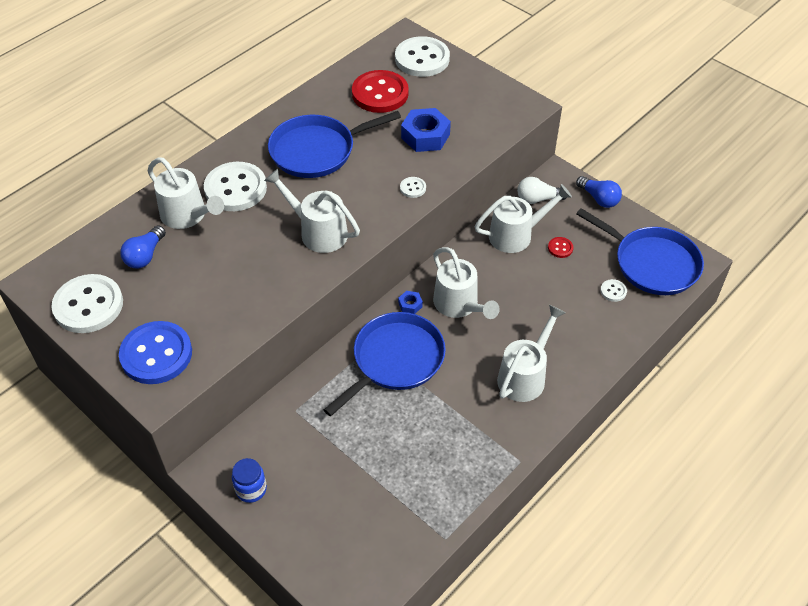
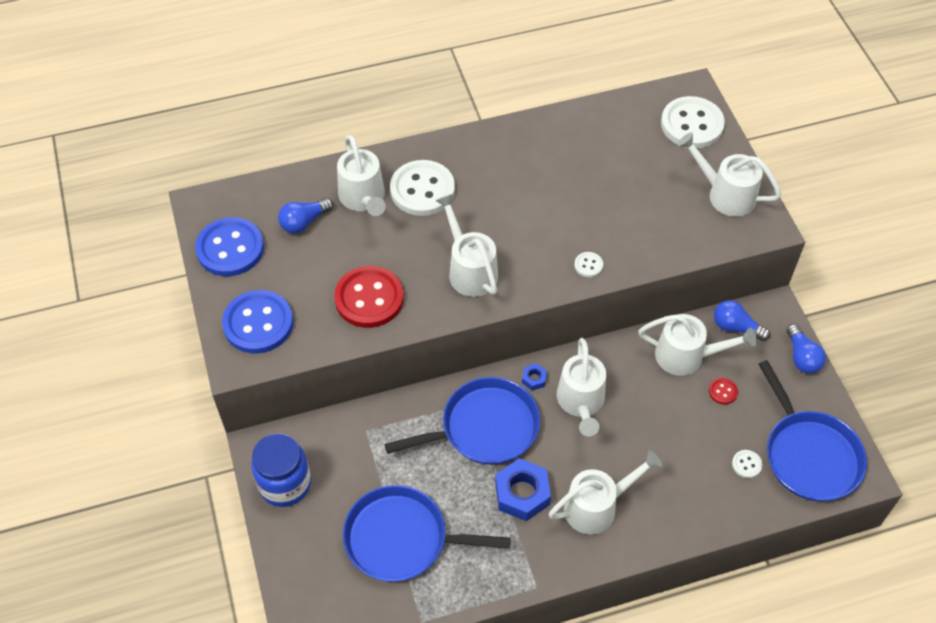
camera: 30 degrees right, 5 degrees up
(88, 305) = (230, 248): white button -> blue button
(251, 489) = (285, 484): blue jar -> blue jar, size x1.71
(317, 151) = (521, 183): blue pan -> blue pan (401, 539)
(380, 93) = (623, 146): red button -> red button (369, 298)
(425, 136) = (638, 214): blue nut -> blue nut (522, 494)
(481, 97) = (724, 194): none -> white watering can
(538, 199) = (736, 327): white light bulb -> blue light bulb

